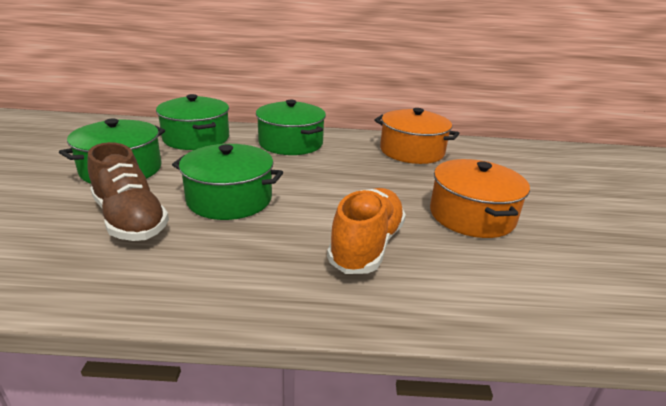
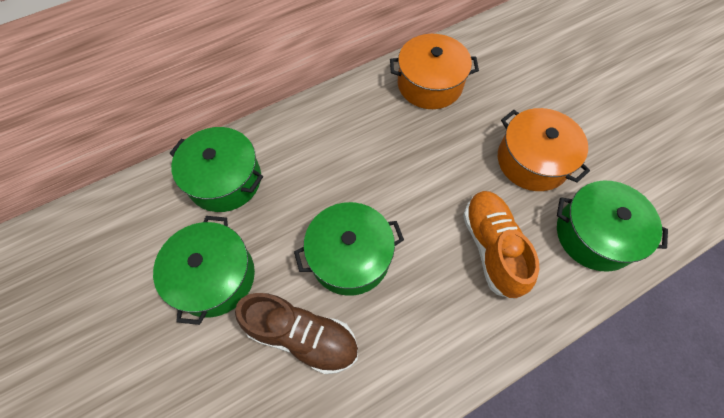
camera: 30 degrees left, 35 degrees up
(290, 143) = (319, 134): green pot -> green pot (594, 234)

